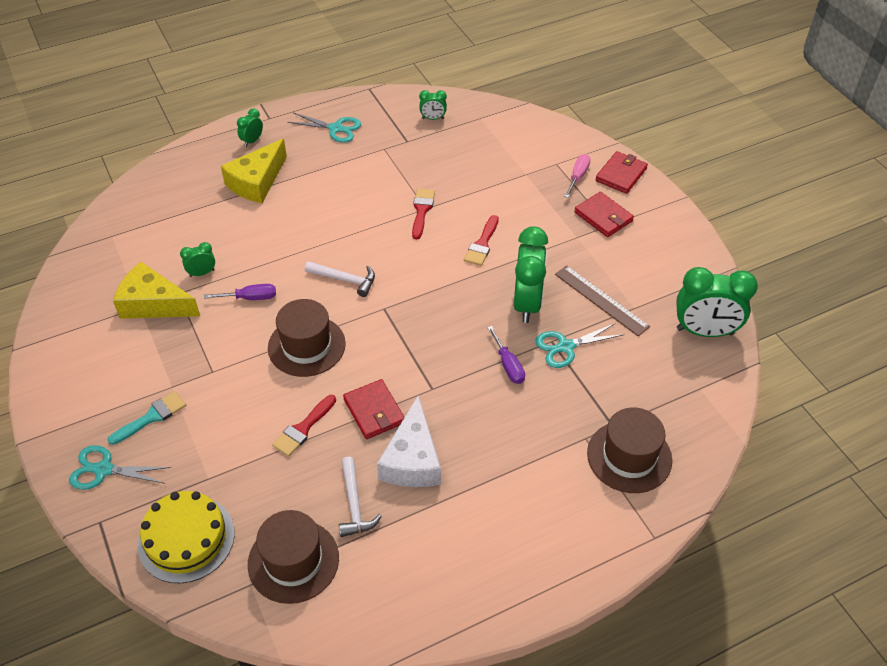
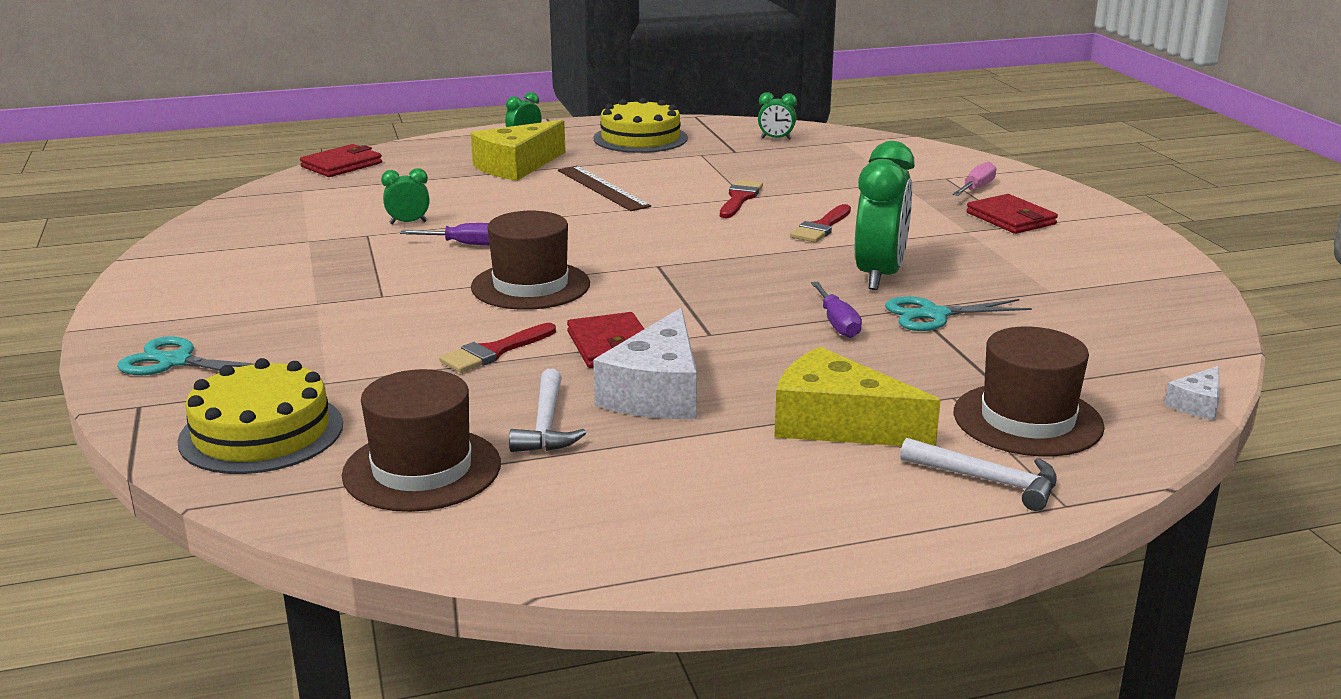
camera: 10 degrees right, 25 degrees down
(151, 417) = (272, 325): turquoise brush -> none
(153, 304) = (329, 240): yellow cheese -> yellow cheese (837, 424)
(336, 129) = (640, 138): turquoise scissors -> yellow cake
(345, 280) = (609, 240): white hammer -> white hammer (988, 481)
(601, 300) = (998, 281): brown ruler -> brown ruler (602, 188)
(621, 174) = (1042, 190): red wallet -> red wallet (342, 165)
(704, 331) = (1167, 318): green clock -> none
(722, 425) = (1197, 404): none -> white cheese

